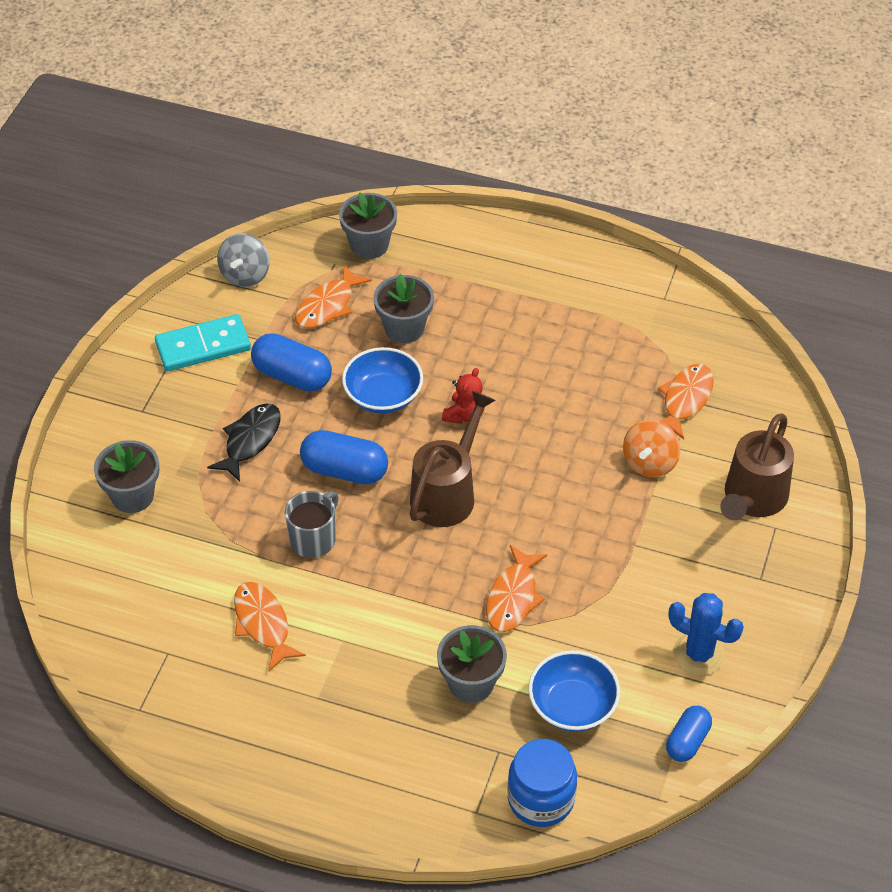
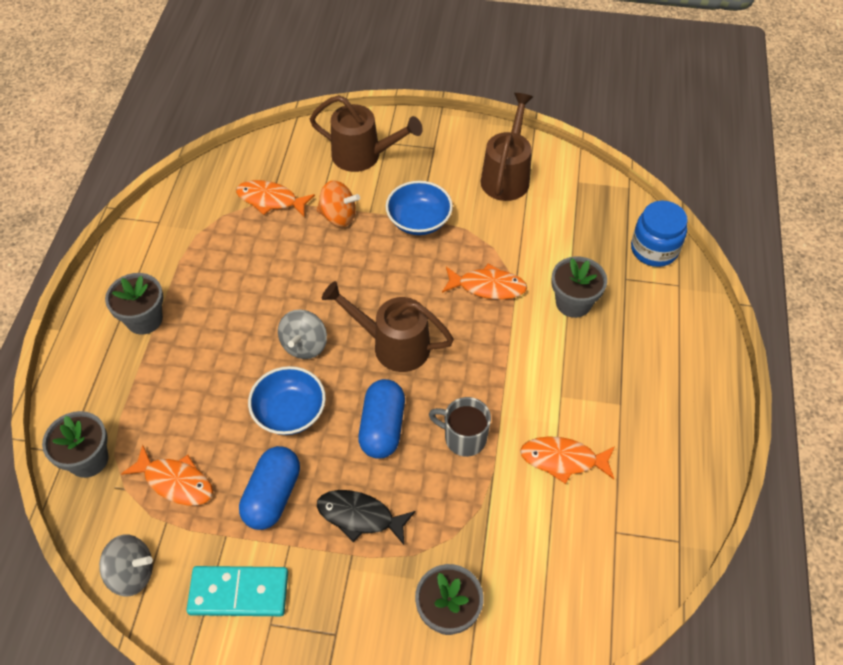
camera: 100 degrees left, 5 degrees up
(203, 346) = (239, 593): turquoise domino -> turquoise domino turned 60 degrees counterclockwise
(263, 624) = (563, 460): orange fish -> orange fish turned 45 degrees clockwise
(404, 328) = (203, 409): grey flower pot -> grey flower pot (144, 319)
(464, 414) = (304, 345): red teddy bear -> grey spinning top
(572, 706) = (572, 240): blue bowl -> blue bowl (419, 221)
(687, 741) = (579, 176): blue capsule -> none
(699, 654) = (507, 175): blue cactus -> brown watering can

